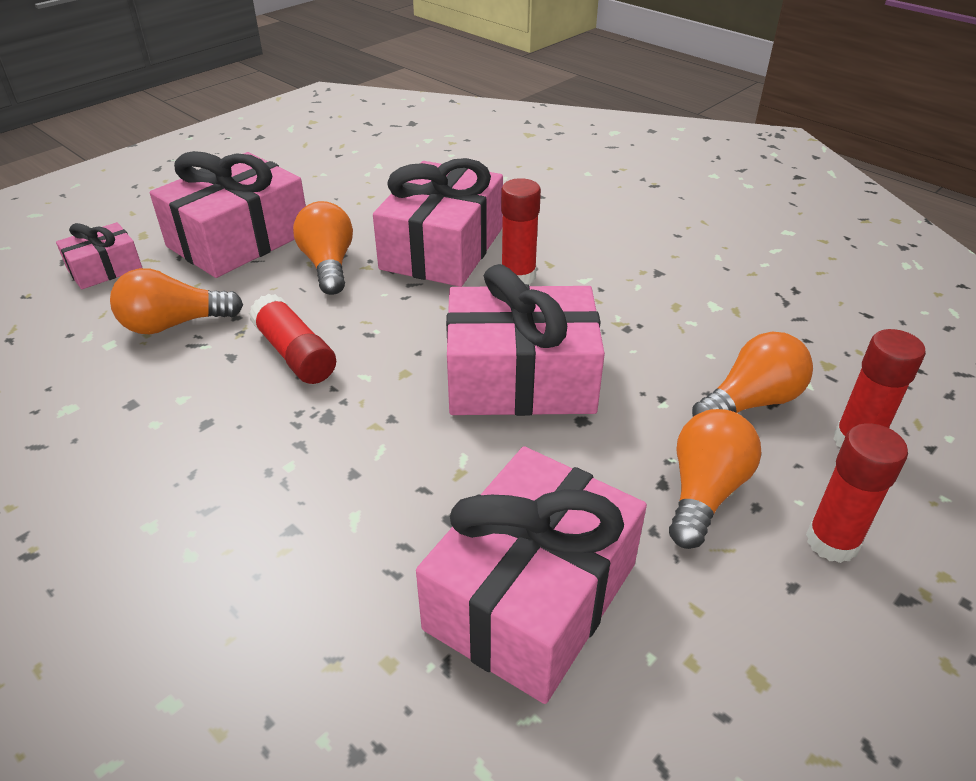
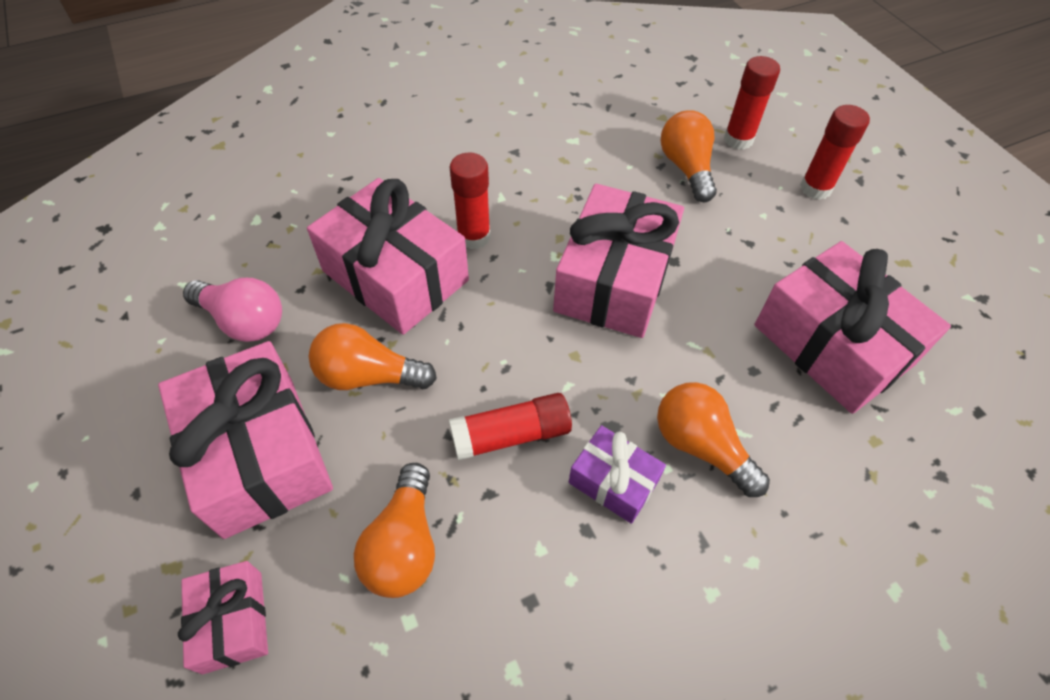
camera: 70 degrees left, 15 degrees up
(262, 429) = (613, 481): none -> purple gift
(356, 197) = (244, 321): none -> pink light bulb
(704, 492) = (763, 225): orange light bulb -> orange light bulb (700, 446)

